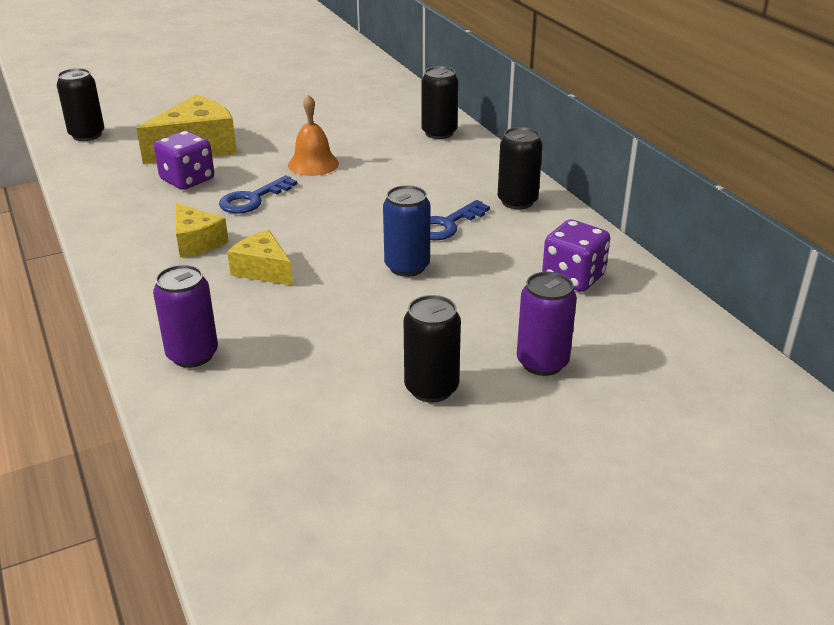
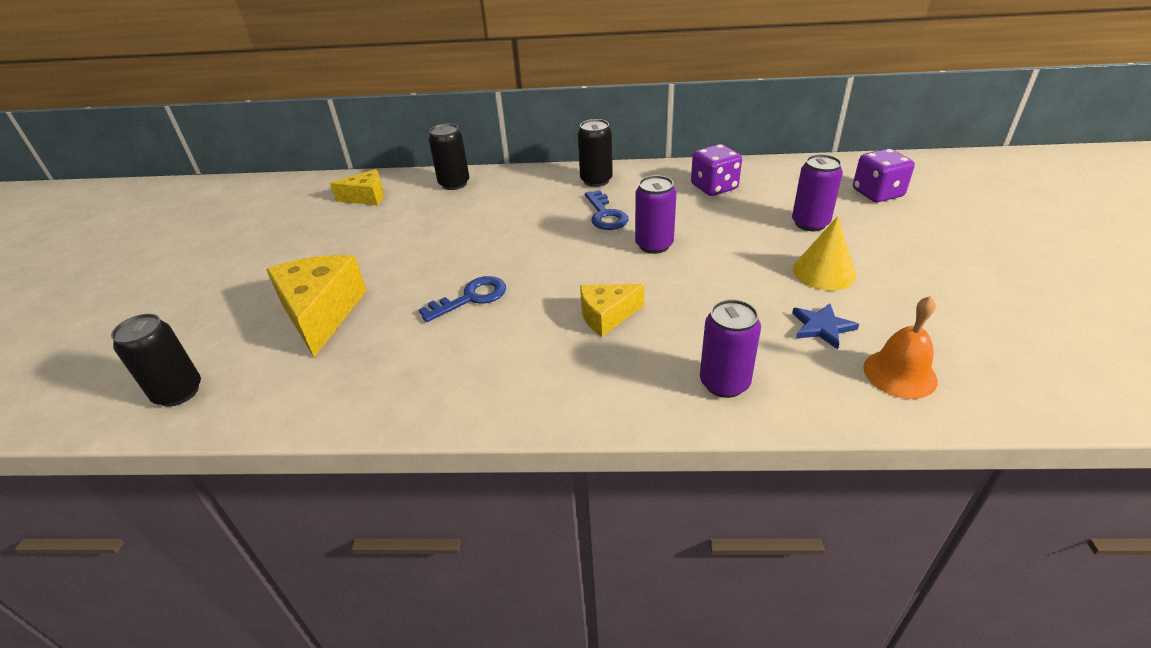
camera: 60 degrees left, 5 degrees up
(187, 180) = (387, 331): purple dice -> purple dice (877, 193)
(197, 242) = (523, 346): yellow cheese -> yellow cheese (366, 197)
(252, 199) = (471, 298): blue key -> blue key turned 105 degrees counterclockwise
(313, 164) = (439, 252): orange bell -> orange bell (899, 374)
(316, 401) = (822, 327): none -> blue star
(407, 267) = (654, 245): blue can -> purple can
(431, 388) = (824, 272): black can -> yellow cone

